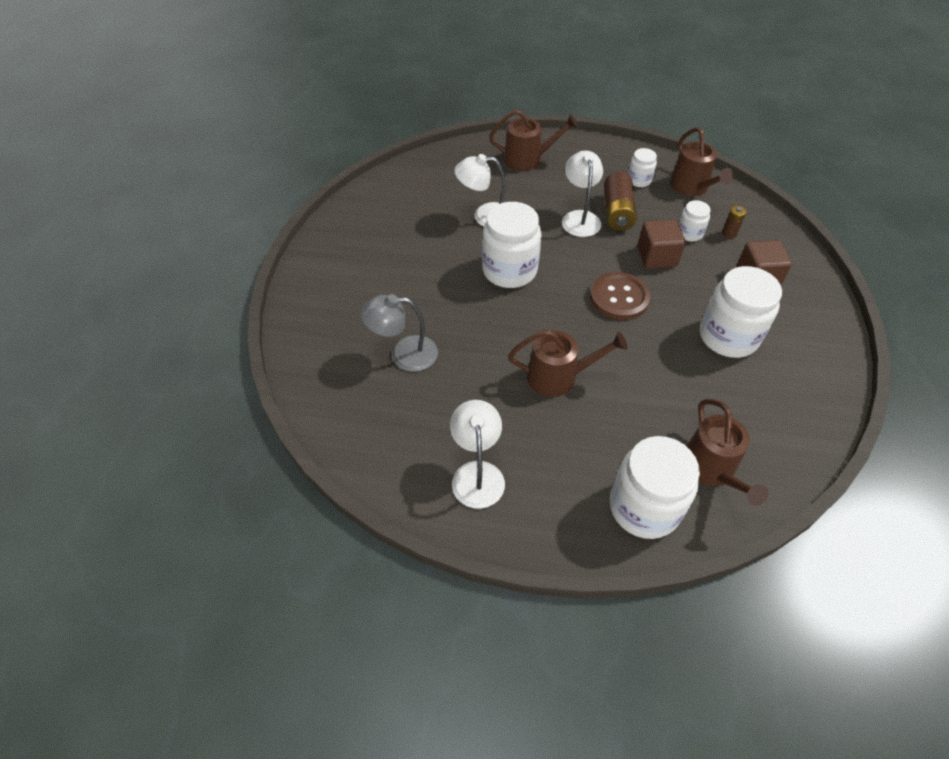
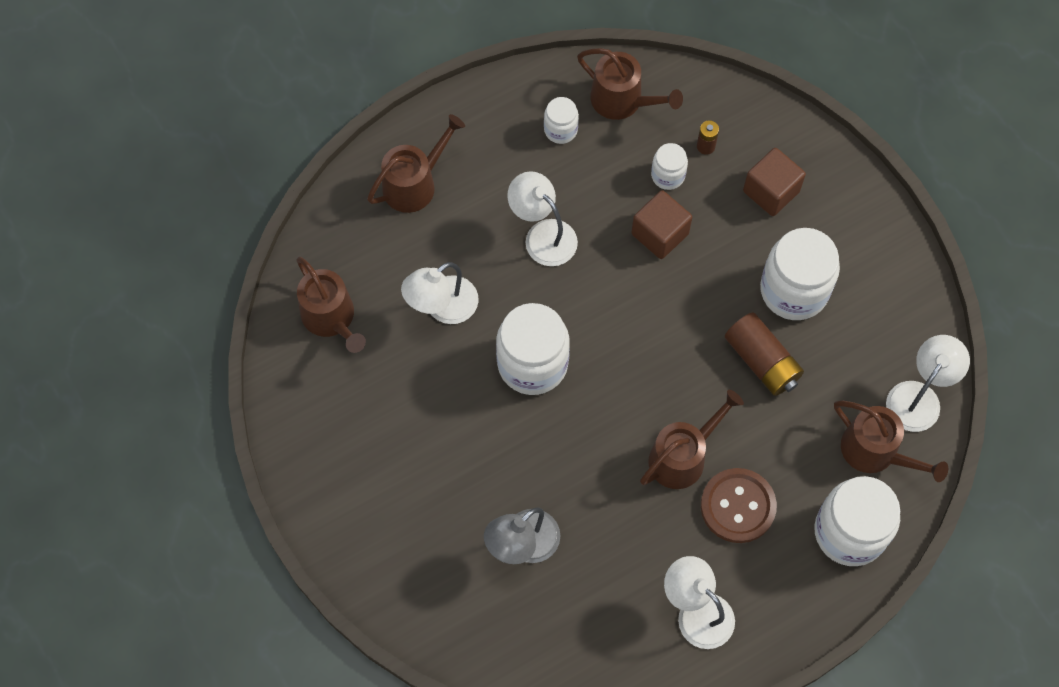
camera: 40 degrees left, 15 degrees up
(419, 186) = (331, 318): none -> brown watering can
(617, 212) = (575, 198): brown battery -> brown battery (762, 361)
(619, 298) = (664, 317): brown button -> brown button (738, 506)
(779, 458) = (919, 397): none -> white lamp

